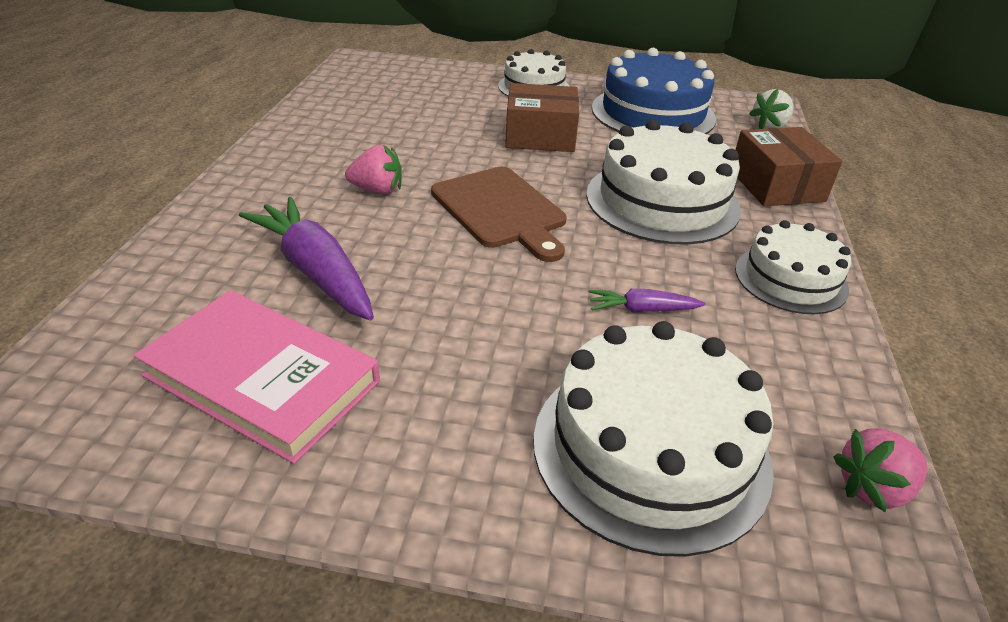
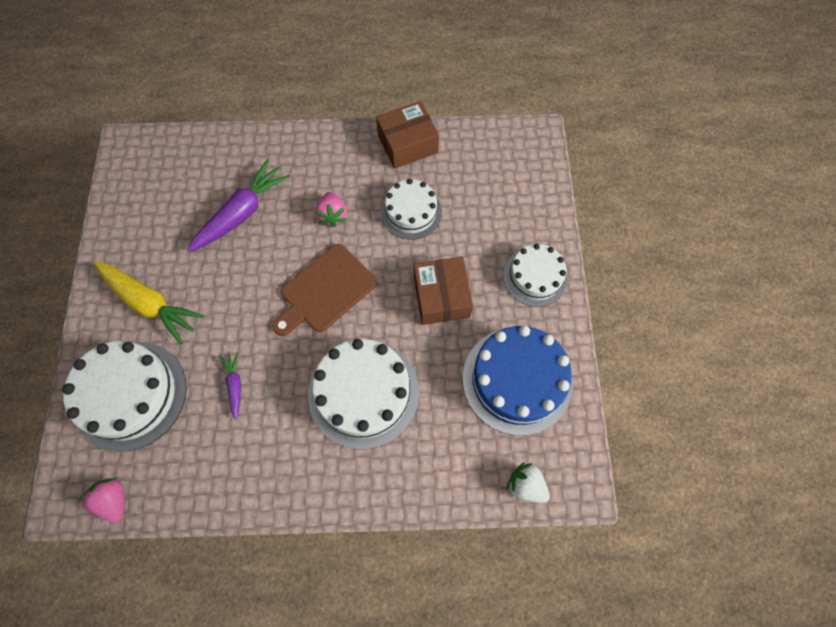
camera: 80 degrees right, 30 degrees up
(262, 379) = (158, 222): pink book -> none
(451, 404) = (150, 303): none -> yellow carrot
(776, 185) = (411, 481): brown box -> brown box (407, 144)
(790, 279) = (282, 478): white cake -> white cake (411, 212)

